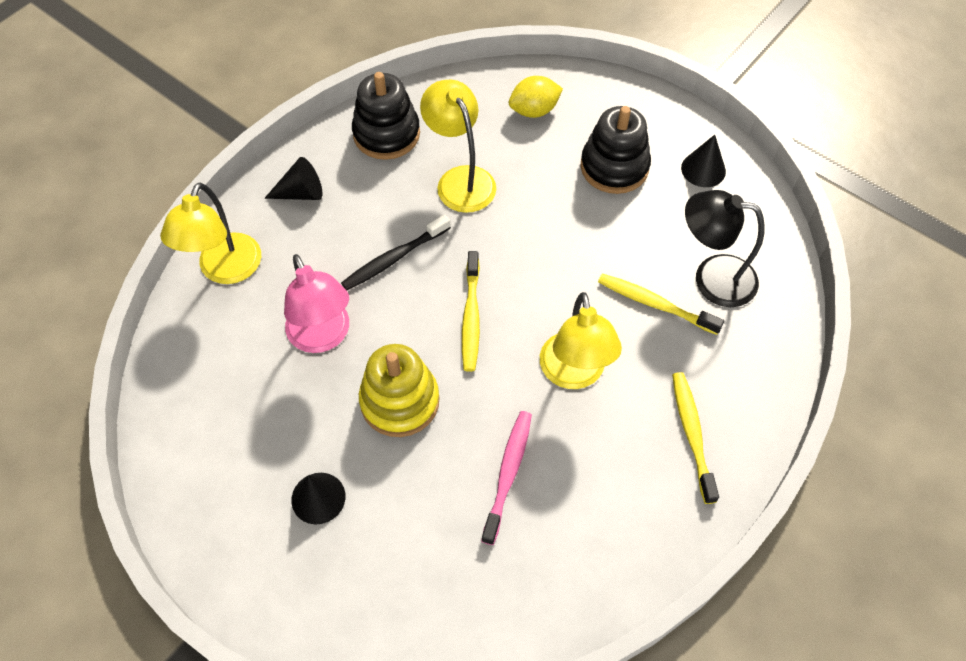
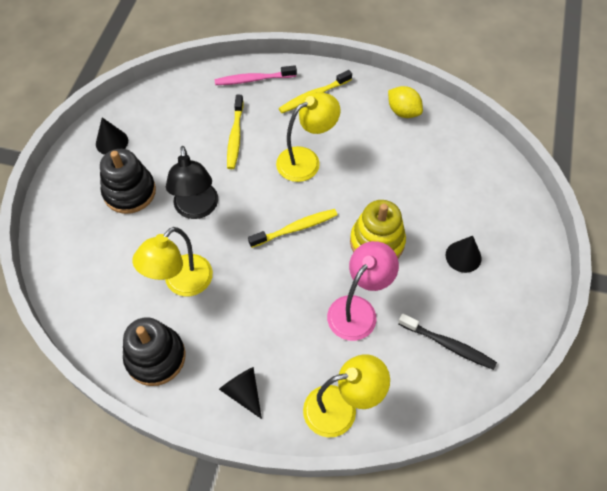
camera: 115 degrees left, 0 degrees up
(394, 258) = (272, 295): black toothbrush -> black toothbrush (448, 345)
(508, 474) = (388, 169): pink toothbrush -> pink toothbrush (253, 79)
(534, 110) = (91, 261): yellow lemon -> yellow lemon (403, 112)
(712, 278) = (201, 114): black lamp -> black lamp (197, 209)

